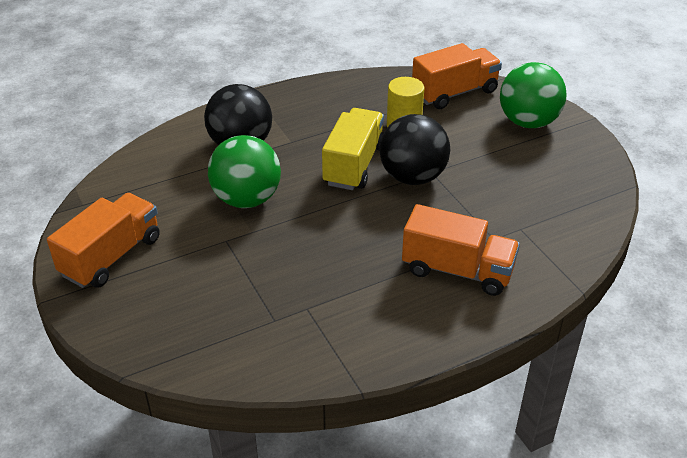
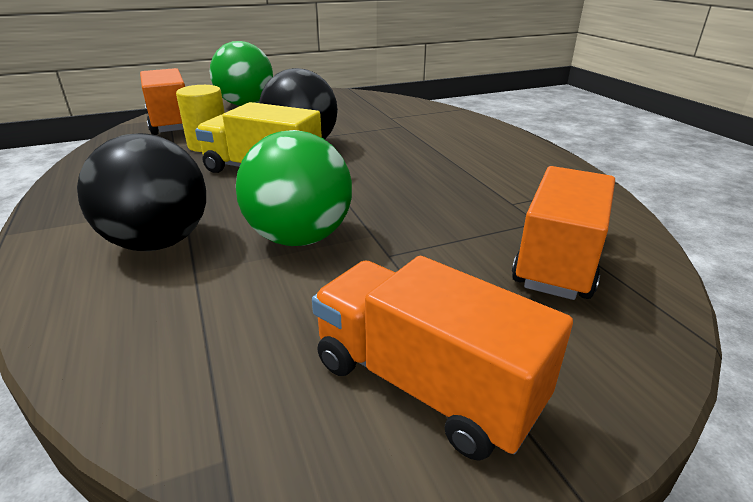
camera: 85 degrees left, 10 degrees down
(457, 270) = (444, 139): orange truck -> orange truck (559, 259)

